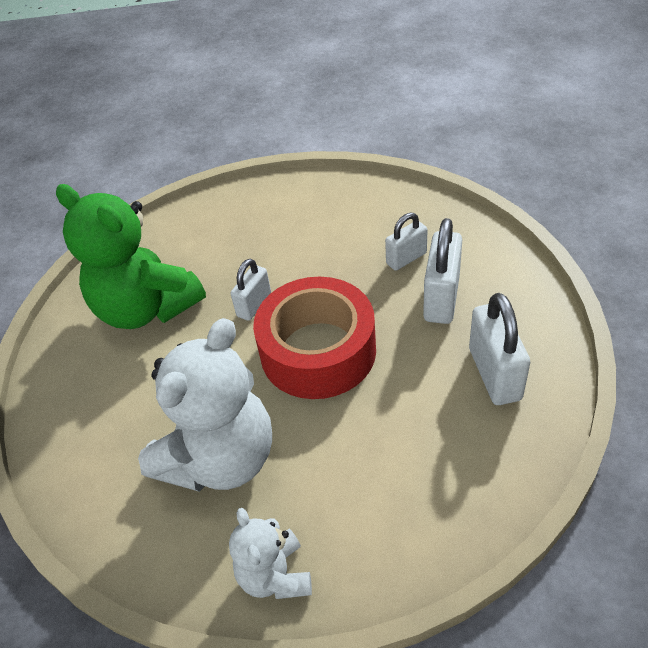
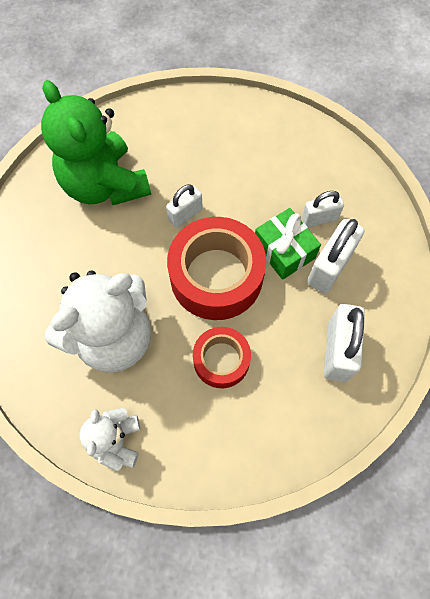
camera: 15 degrees right, 20 degrees up
(365, 434) = (221, 360): none -> red tape
(383, 300) = (284, 250): none -> green gift

